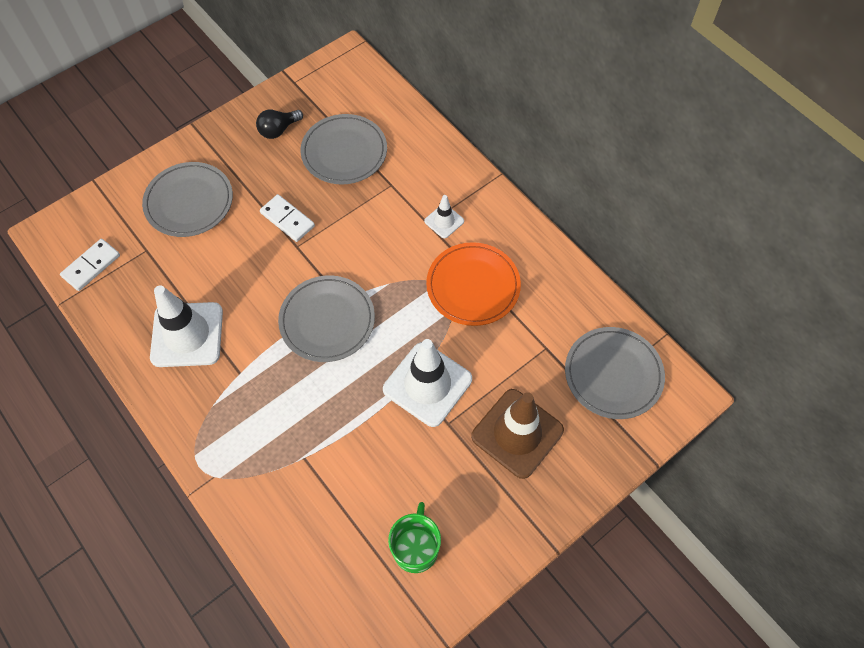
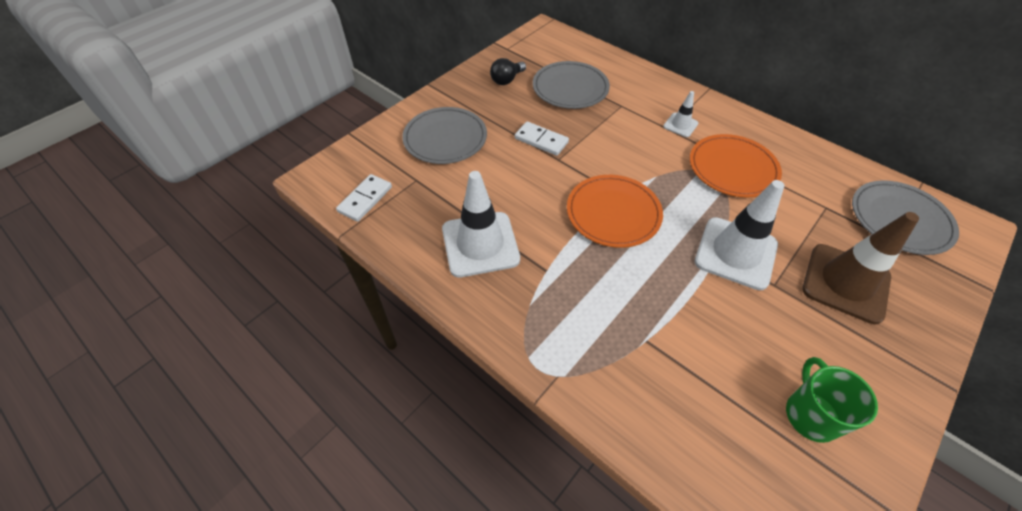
camera: 10 degrees left, 10 degrees down
(327, 320) = (613, 213): grey plate -> orange plate

